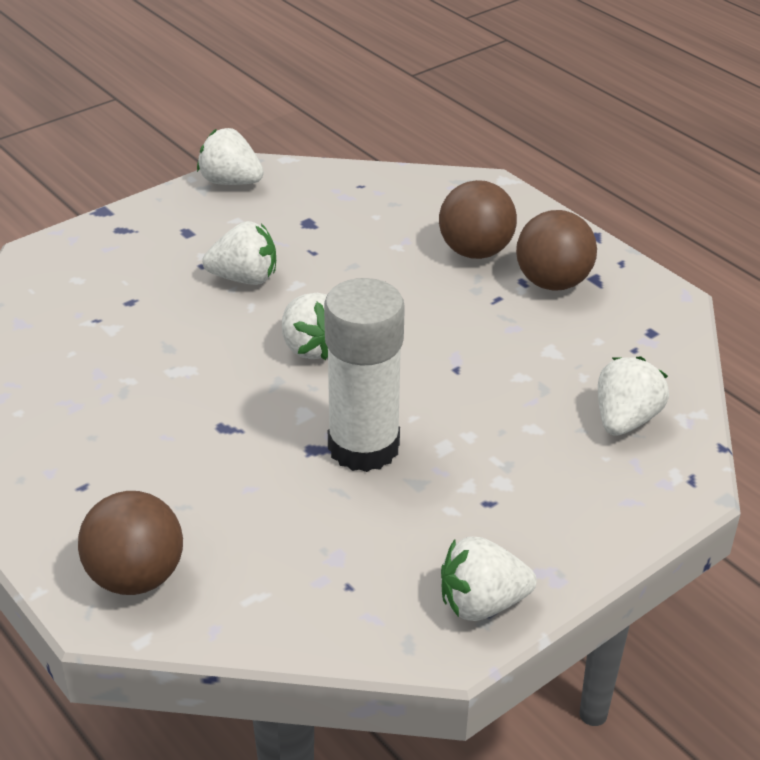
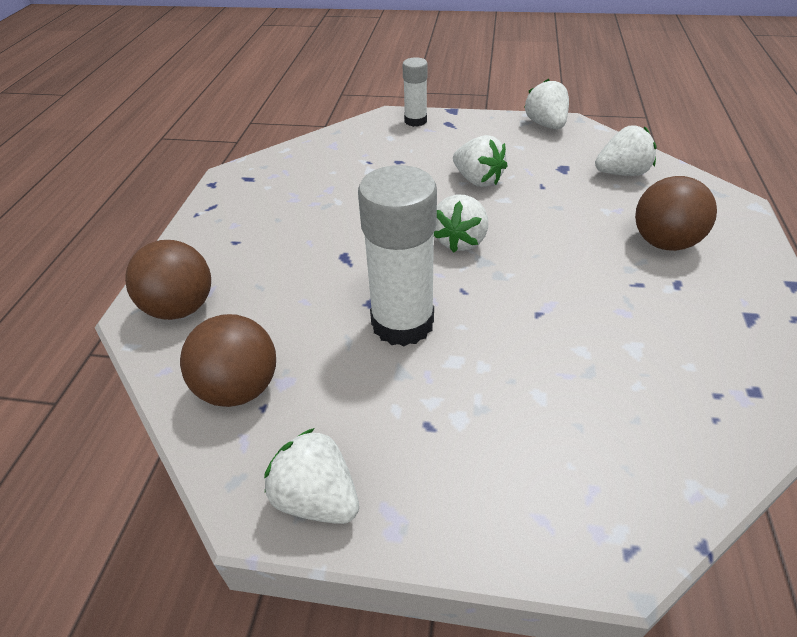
camera: 50 degrees right, 5 degrees up
(78, 245) = (415, 121): none -> white glue stick
(552, 282) = (704, 298): brown ball -> brown ball (239, 388)
(625, 420) = (630, 447): white strawberry -> white strawberry (621, 173)

